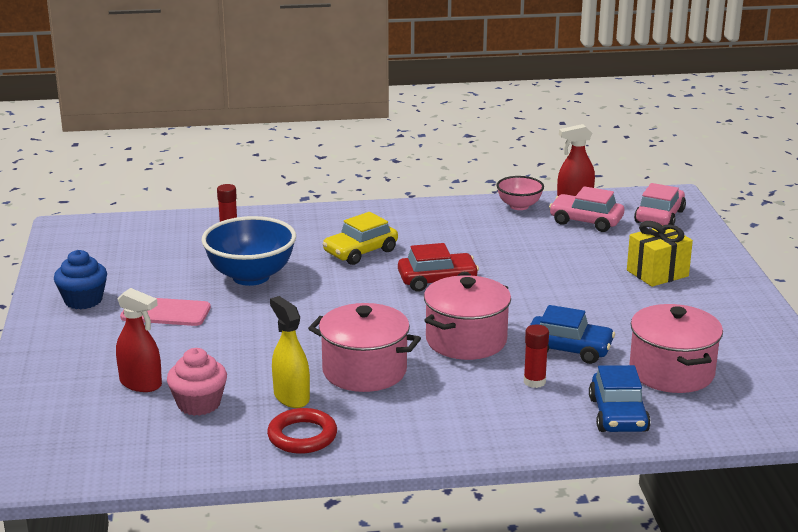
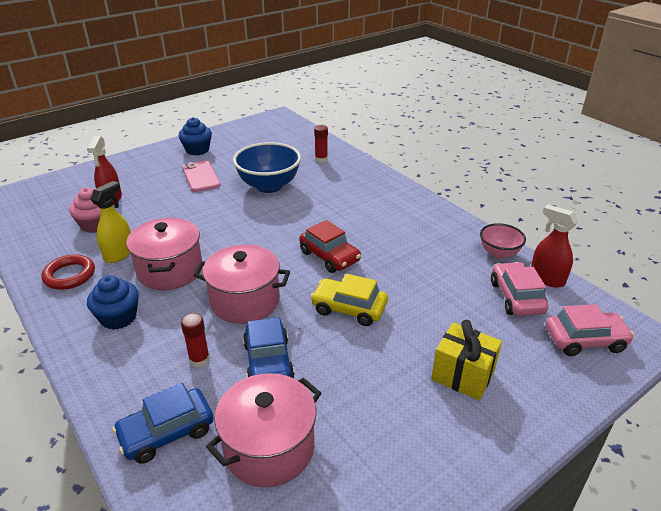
camera: 60 degrees right, 10 degrees up
(360, 252) = (342, 211): yellow car -> yellow car (349, 308)
(422, 415) = (118, 317): none -> blue cupcake

